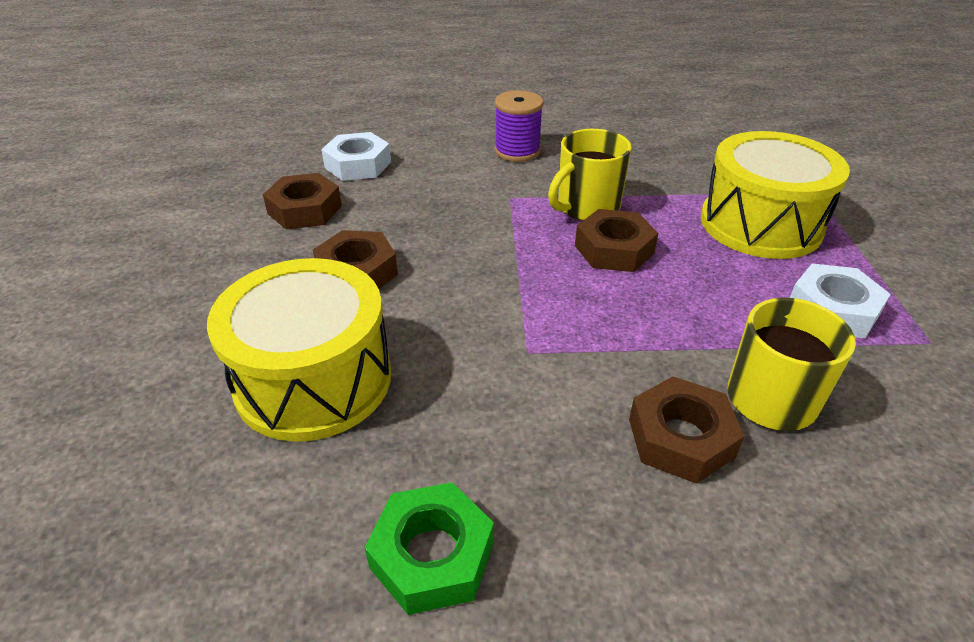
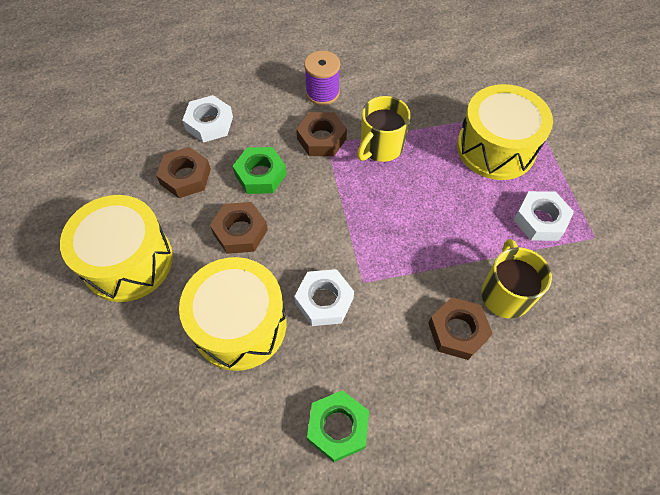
camera: 10 degrees left, 20 degrees up
(183, 285) = (128, 261): none -> yellow drum
(408, 218) = (260, 175): none -> green nut
(459, 367) = (324, 301): none -> white nut
(614, 249) = (403, 186): brown nut -> brown nut (321, 139)

